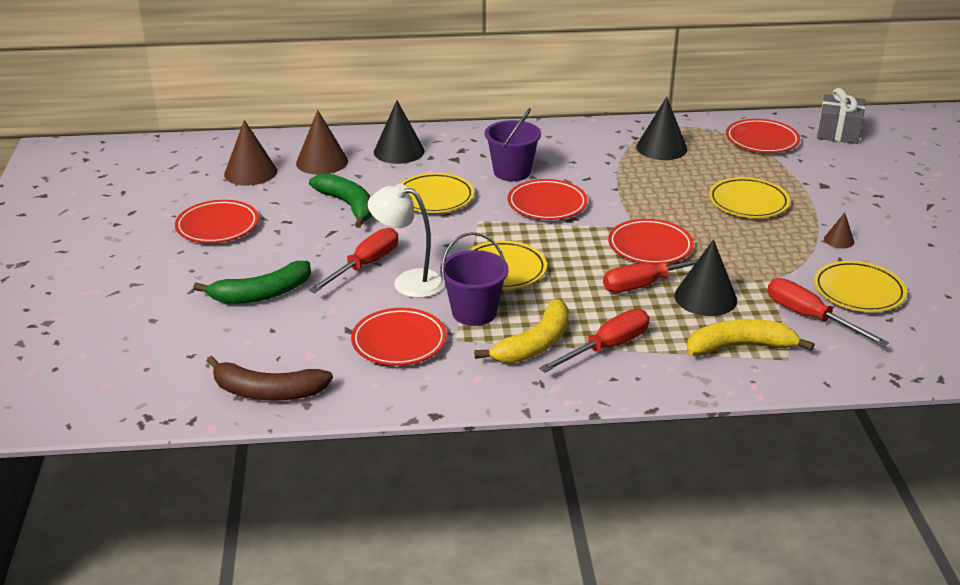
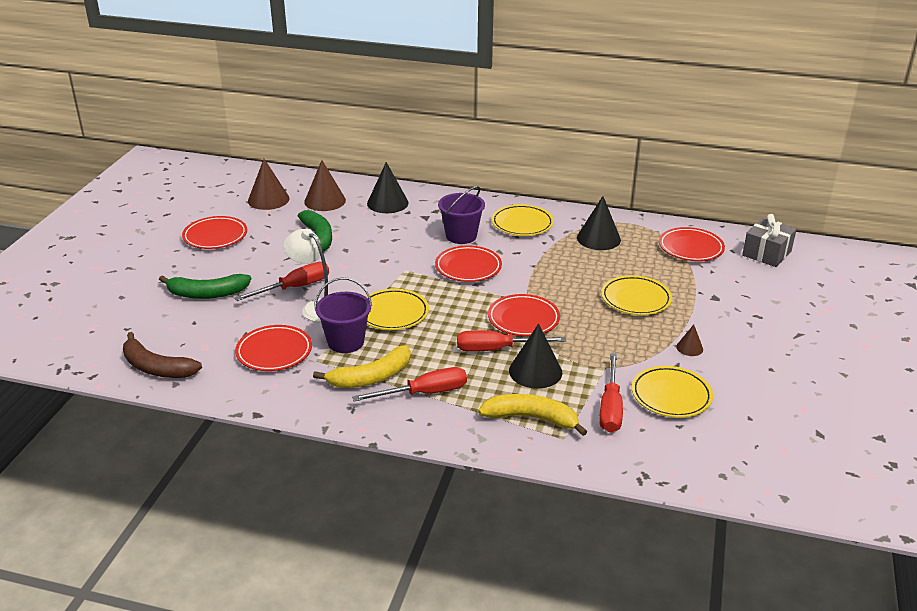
camera: 20 degrees right, 0 degrees up
(434, 198) = (386, 245): yellow plate -> yellow plate (522, 224)
(810, 317) = (610, 408): red screwdriver -> red screwdriver turned 150 degrees counterclockwise

